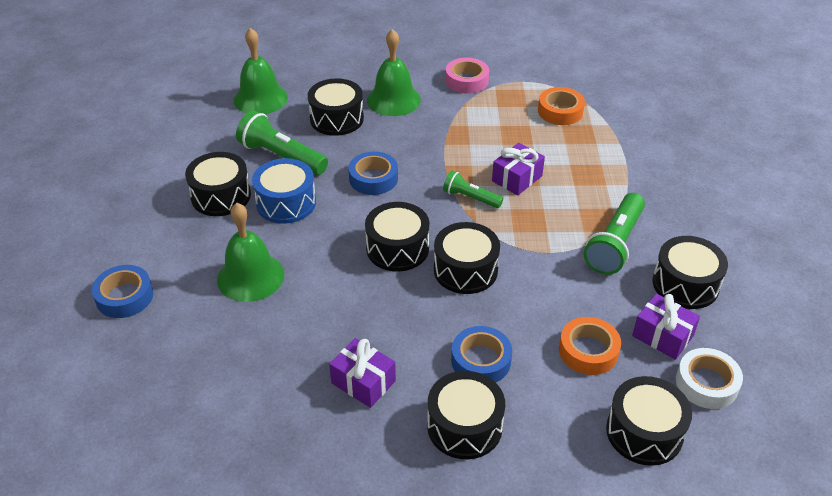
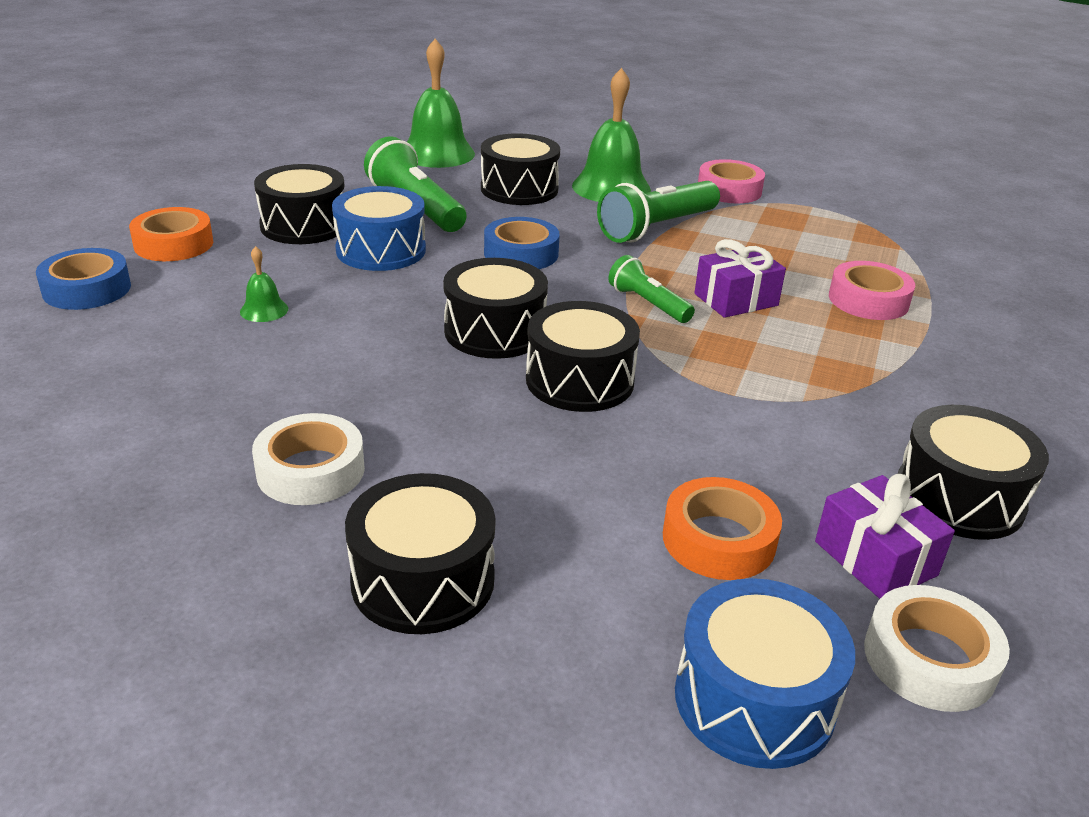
camera: 20 degrees right, 10 degrees down
(250, 277) = (264, 310): green bell -> green bell, size x0.46
(363, 382) = (310, 470): purple gift -> white tape
(481, 360) = (519, 498): blue tape -> none
(560, 111) = (852, 246): orange tape -> orange tape (174, 244)
(588, 156) = (868, 300): none -> pink tape
(615, 244) = (853, 412): green flashlight -> green flashlight (657, 228)
(644, 432) = (754, 699): black drum -> blue drum

